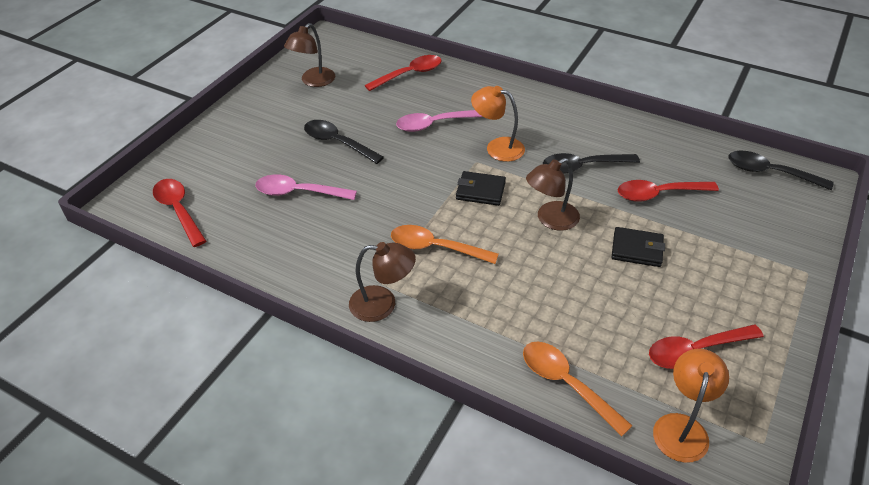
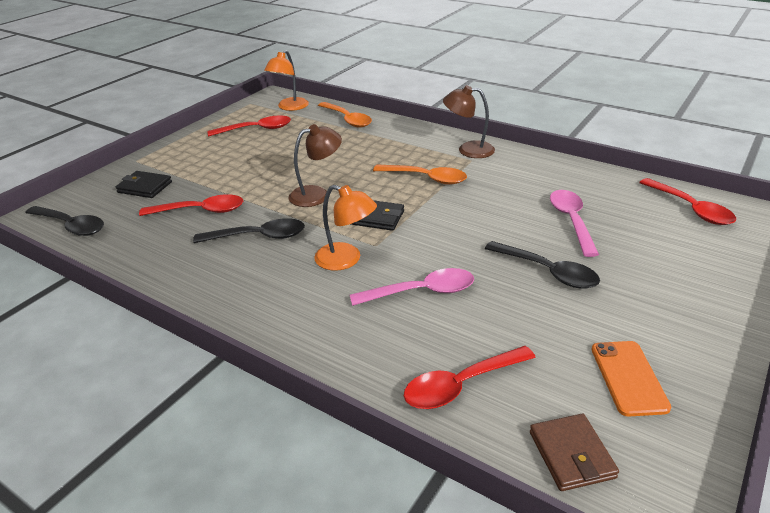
camera: 175 degrees left, 10 degrees down
(298, 192) = (571, 221): pink spoon -> pink spoon turned 105 degrees counterclockwise
(313, 81) = (628, 377): brown lamp -> orange phone
(358, 51) = (571, 455): none -> brown wallet
(637, 249) = (254, 174): black wallet -> black wallet (145, 187)

